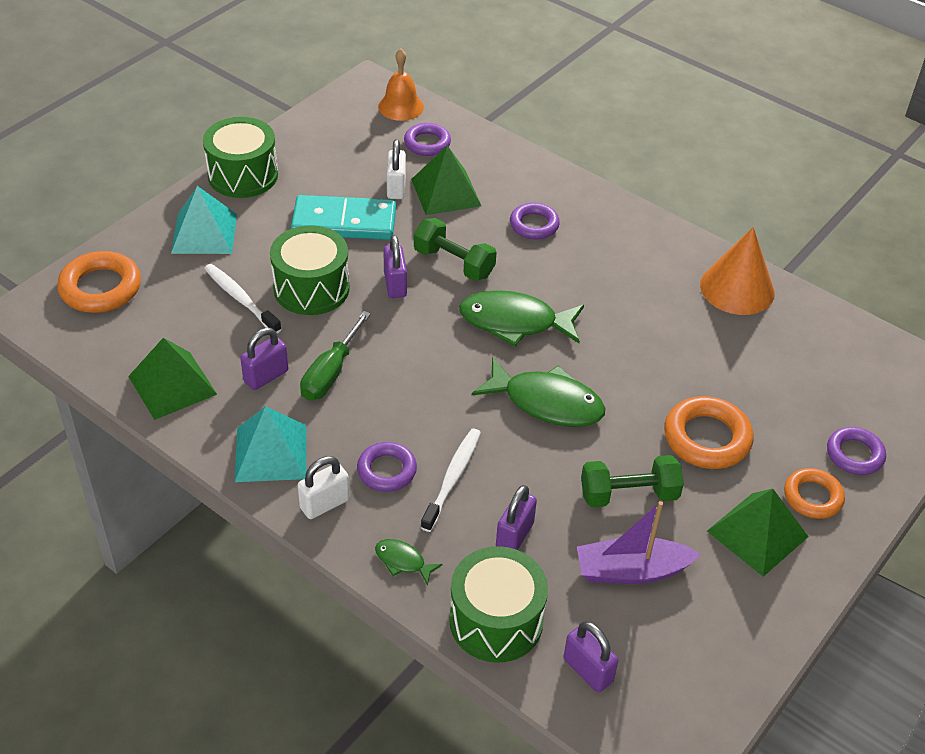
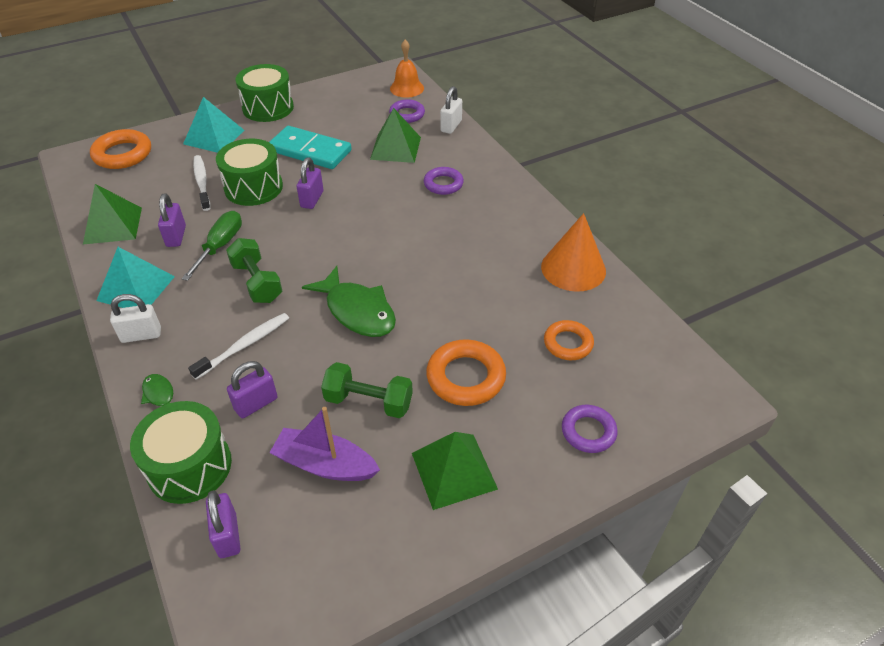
camera: 25 degrees right, 0 degrees up
(266, 376) = (176, 236): purple padlock -> purple padlock turned 75 degrees counterclockwise
(330, 373) = (220, 246): green screwdriver -> green screwdriver turned 150 degrees clockwise
(386, 470) = (203, 325): purple ring -> none
(396, 188) = (363, 137): white padlock -> white padlock (451, 126)
(454, 263) = (364, 195): green dumbbell -> green dumbbell (257, 282)
(514, 322) = (377, 247): green fish -> none
(812, 497) = (525, 456): orange ring -> orange ring (568, 343)

